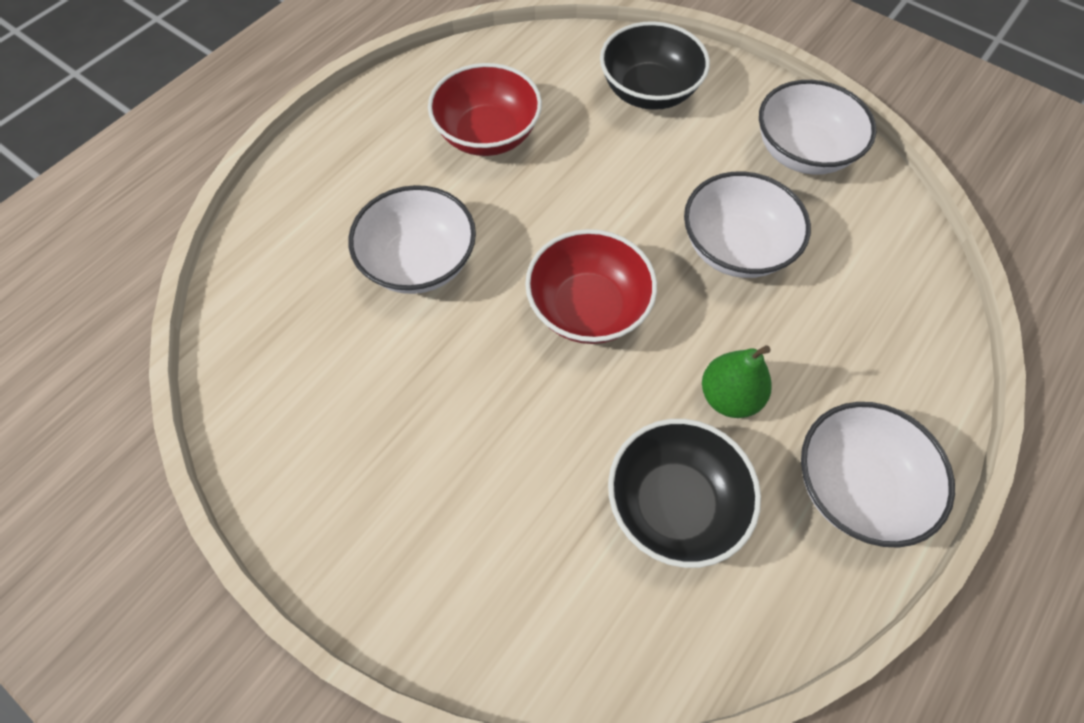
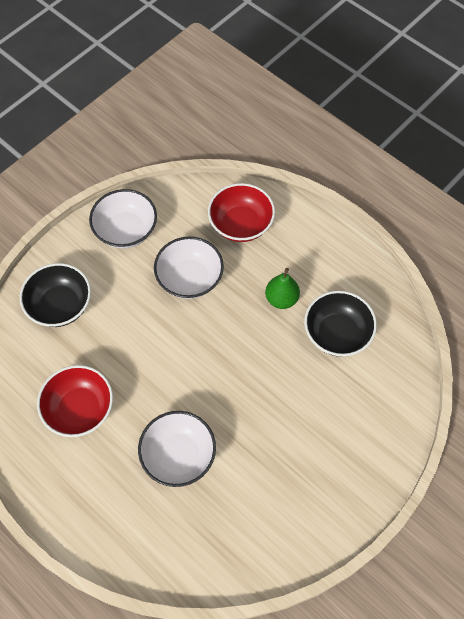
camera: 85 degrees left, 0 degrees up
(588, 308) = (221, 361): red bowl -> red bowl (241, 224)
(854, 486) = (331, 254): white bowl -> none

